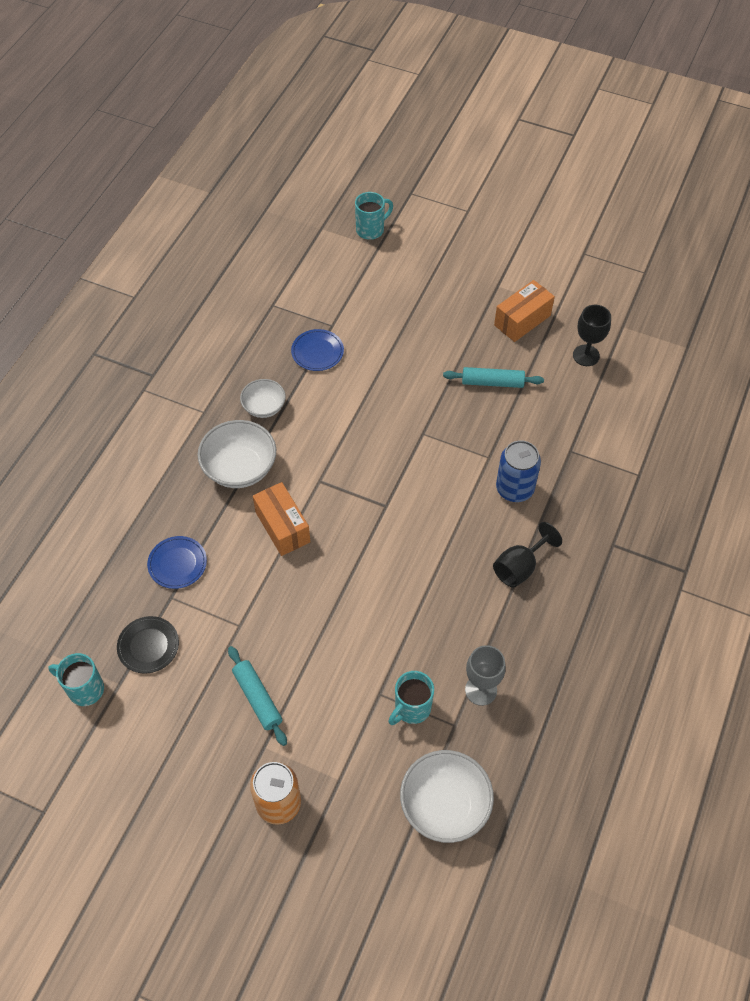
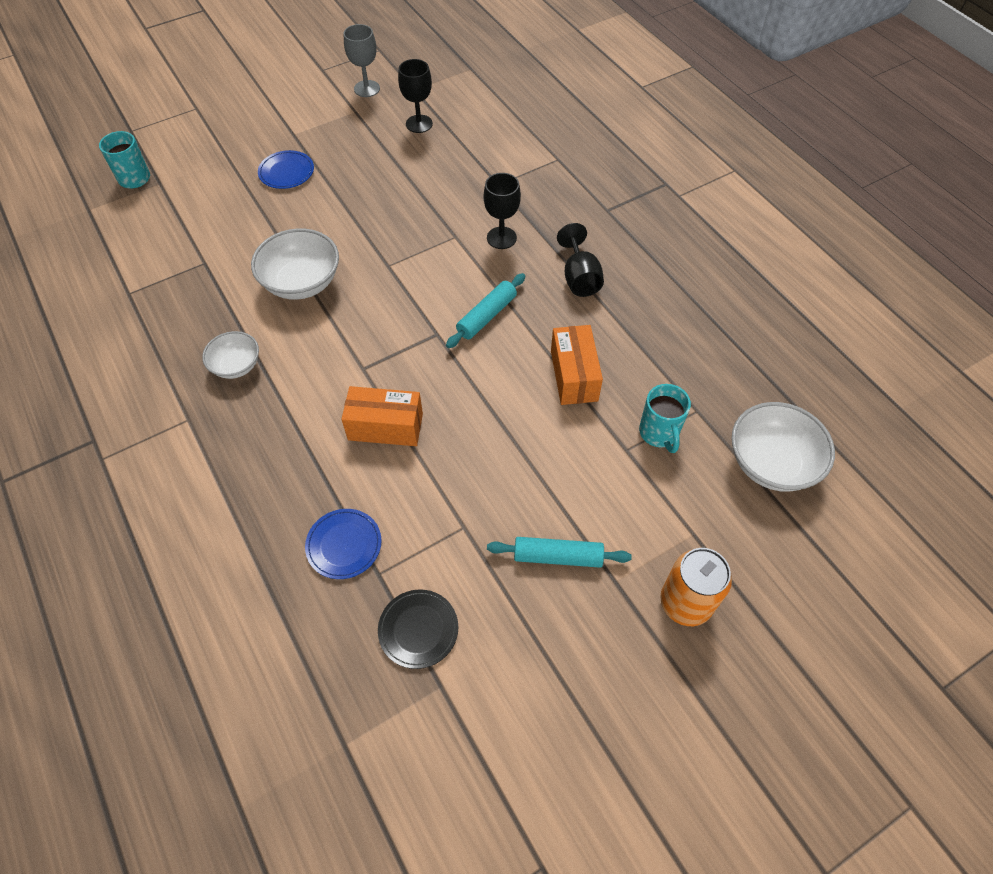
camera: 55 degrees left, 0 degrees up
(84, 689) = (419, 730): turquoise mug -> none
(240, 468) = (285, 425): white bowl -> white bowl (302, 282)
(317, 352) = (221, 290): blue plate -> blue plate (286, 172)
(481, 690) = (676, 372): grey goblet -> grey goblet (367, 89)
(492, 382) = (384, 192): turquoise rolling pin -> turquoise rolling pin (486, 316)
(514, 489) = (501, 238): blue can -> black goblet
(522, 320) = (344, 139): orange box -> orange box (574, 376)

